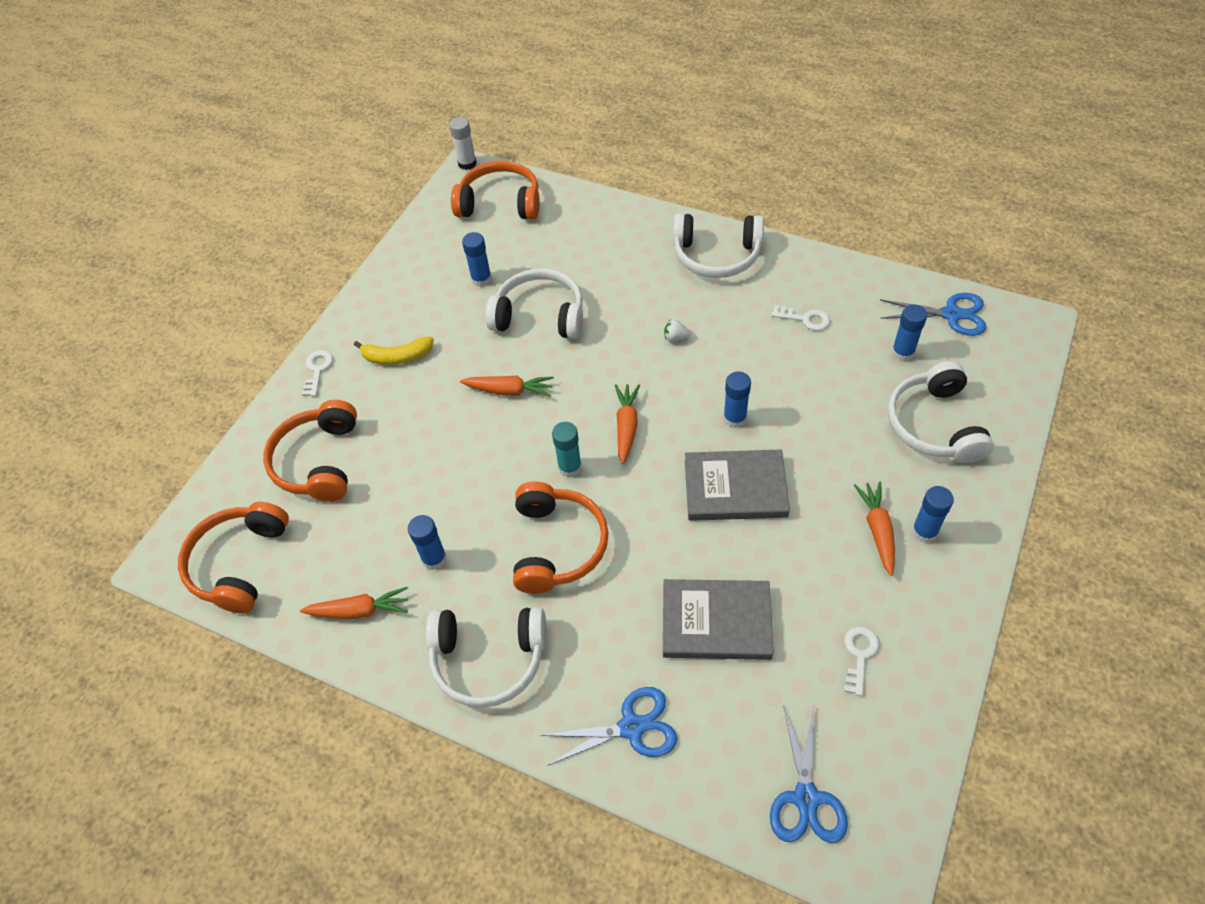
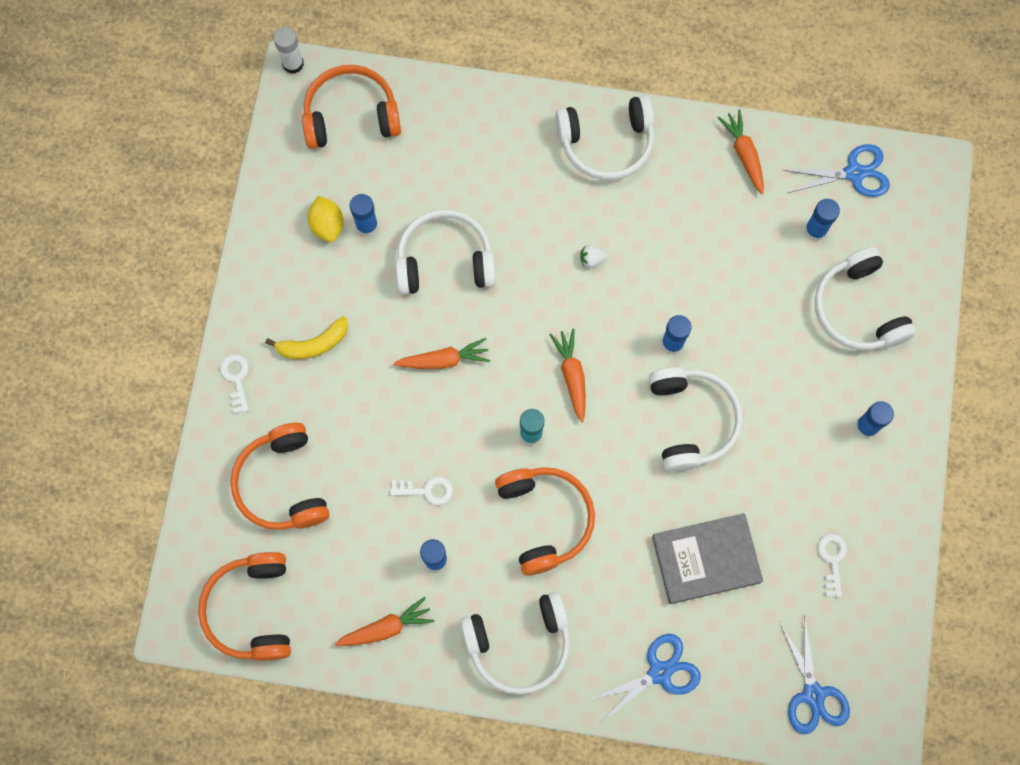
camera: 20 degrees left, 20 degrees up
(448, 273) = (327, 225): none -> yellow lemon
(735, 488) = (691, 421): grey book -> white headphones
(805, 319) = (714, 208): white key -> white key (426, 490)
(877, 530) = (826, 435): orange carrot -> orange carrot (744, 154)

